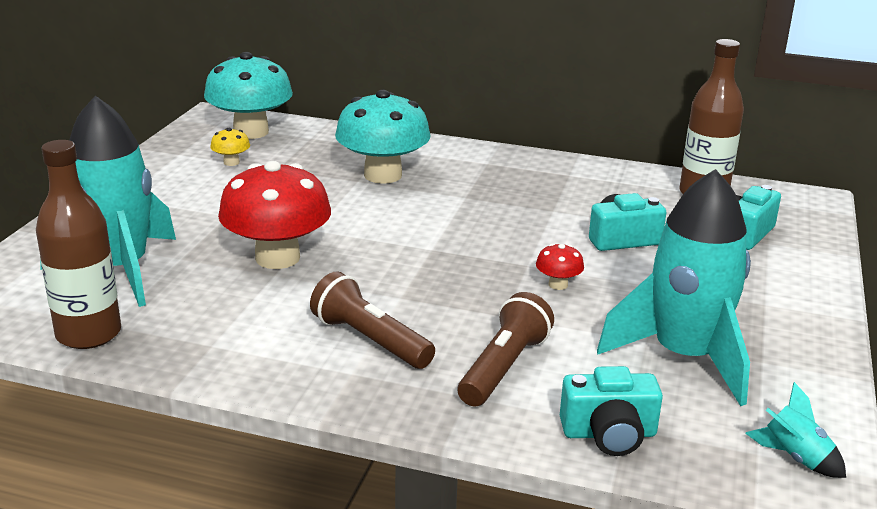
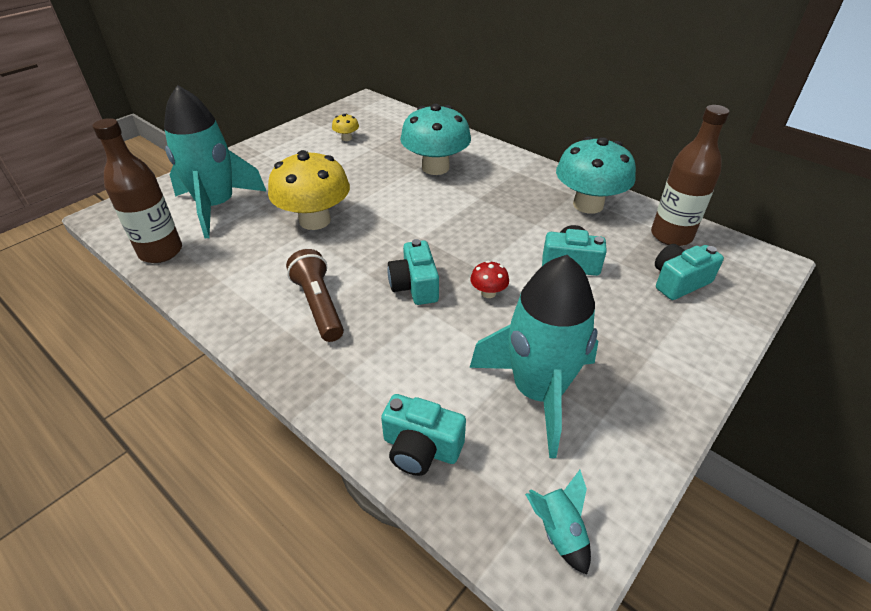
camera: 25 degrees right, 15 degrees up
(251, 132) = (377, 117): turquoise mushroom -> turquoise mushroom (588, 205)
(277, 258) = (315, 220): red mushroom -> yellow mushroom
(469, 296) = (415, 286): none -> turquoise camera
(504, 368) = (390, 358): brown flashlight -> none

